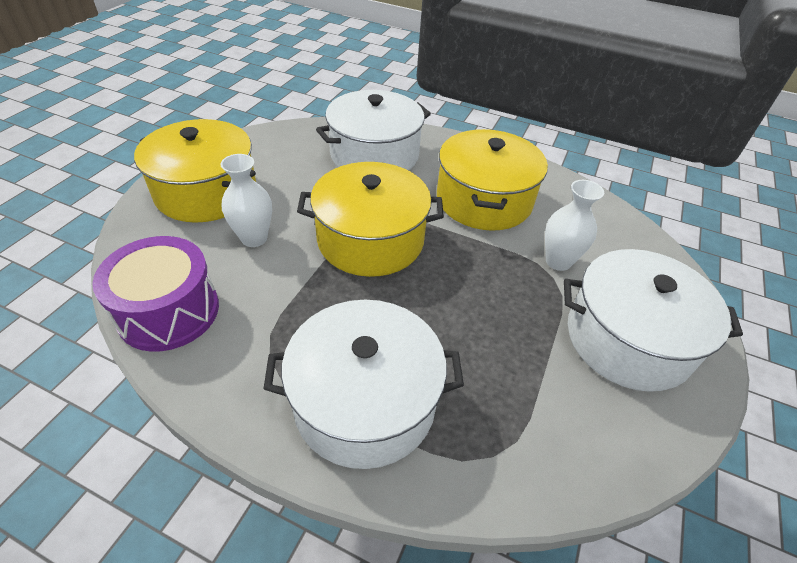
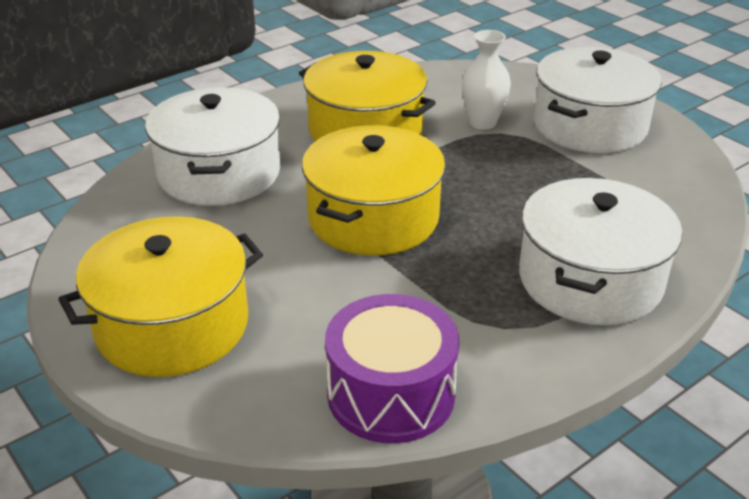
camera: 60 degrees left, 10 degrees down
(254, 238) = (306, 301): white vase -> none

